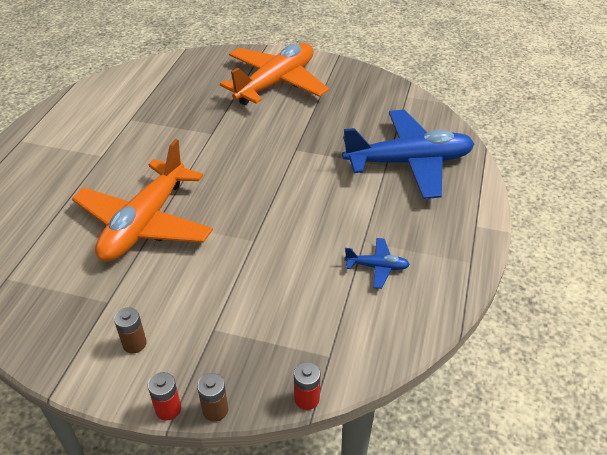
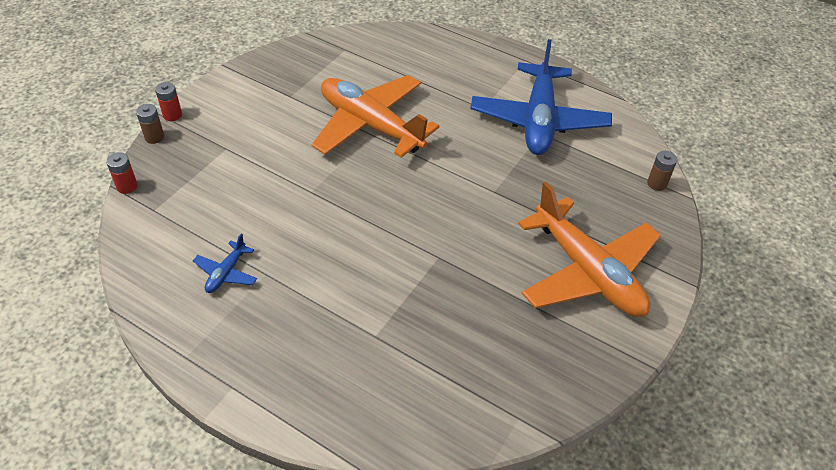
camera: 105 degrees right, 5 degrees up
(134, 344) = (240, 105): brown battery -> brown battery (657, 184)
(408, 163) = (370, 362): blue plane -> blue plane (538, 120)

